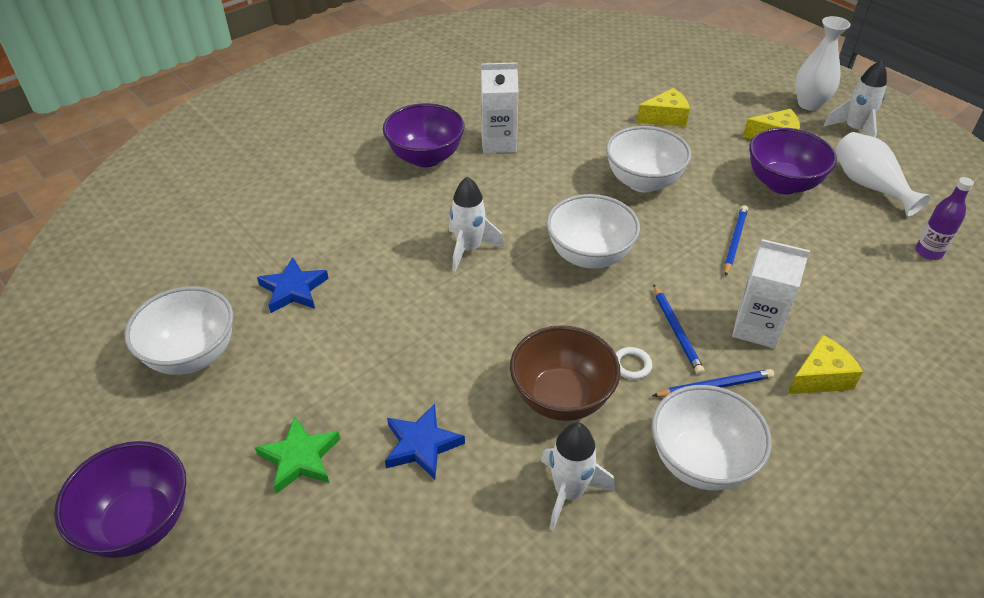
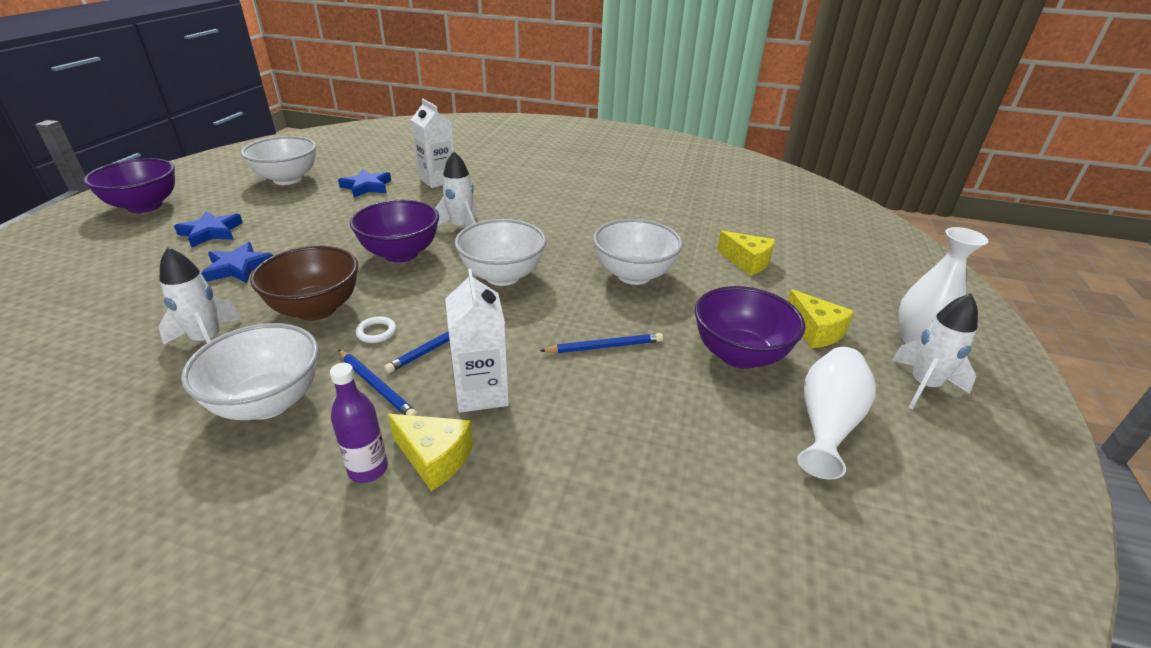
camera: 55 degrees right, 10 degrees down
(300, 458) = (211, 232): green star -> blue star
(425, 157) = (548, 185): purple bowl -> purple bowl (401, 254)
(498, 143) = (601, 204): white carton -> white carton (438, 180)
(928, 252) = (757, 510): purple bottle -> purple bottle (368, 469)

